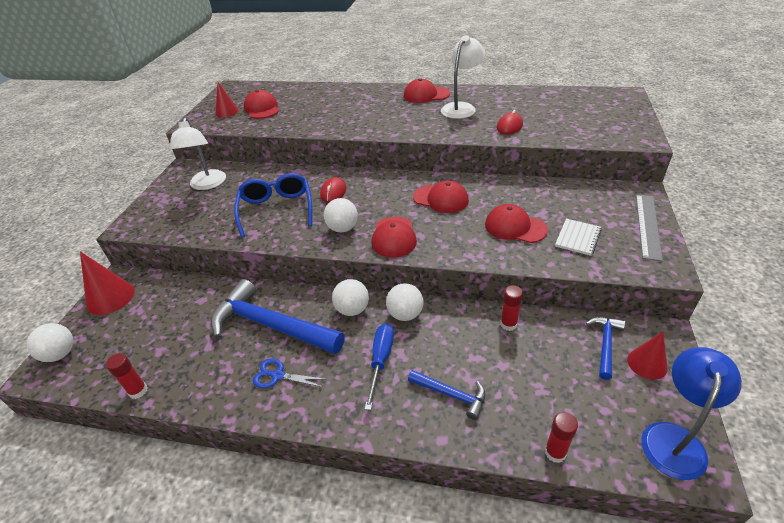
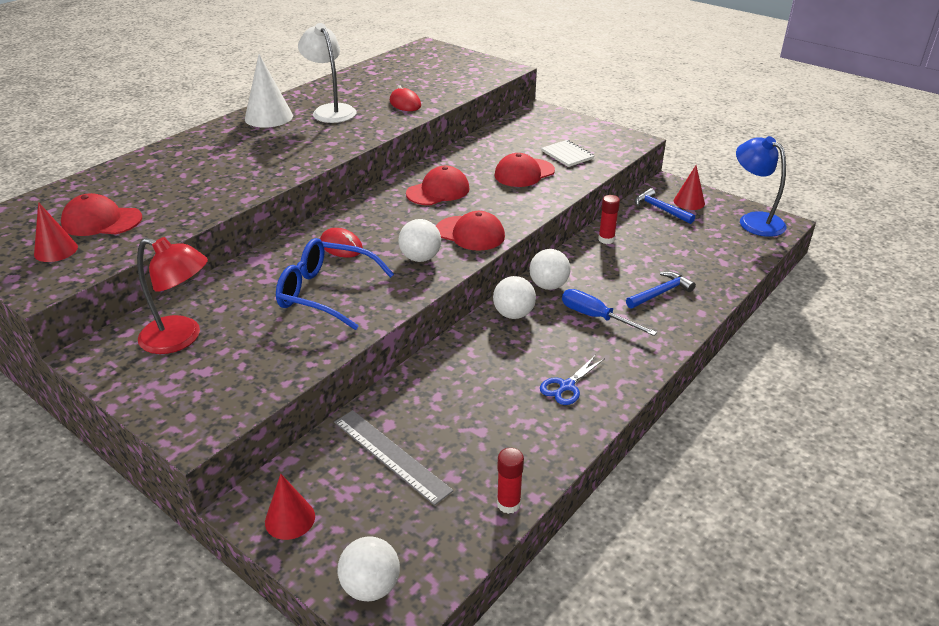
camera: 65 degrees left, 5 degrees down
(110, 297) = (290, 519): red cone -> red cone, size x0.65
(207, 184) = (181, 338): white lamp -> red lamp
(271, 325) = (488, 375): blue hammer -> none
(426, 95) = (268, 117): red cap -> white cone
(555, 452) = (740, 268): red glue stick -> none
(648, 225) = (581, 125): grey ruler -> grey ruler (391, 455)

